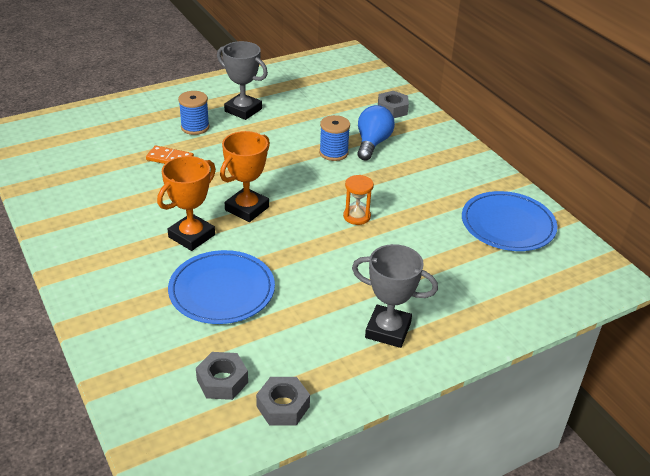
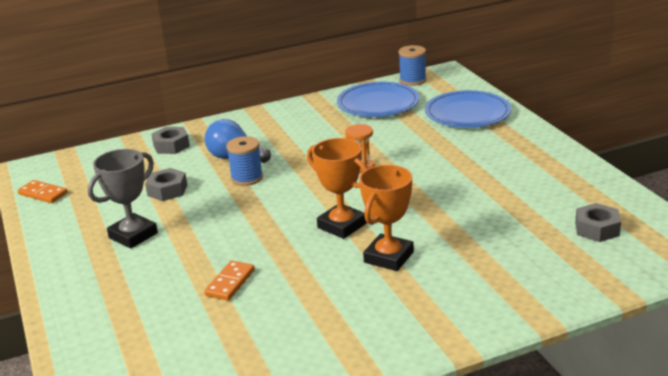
camera: 80 degrees left, 10 degrees down
(191, 236) = (388, 257): orange trophy -> orange trophy turned 75 degrees clockwise
(195, 127) = (161, 268): blue spool -> blue spool (412, 80)
(222, 290) = (476, 234): blue plate -> blue plate (467, 113)
(283, 406) = (616, 200): grey nut -> grey nut (167, 190)
(308, 65) = (43, 194): none -> orange domino
(388, 330) = (517, 156): grey trophy -> none

